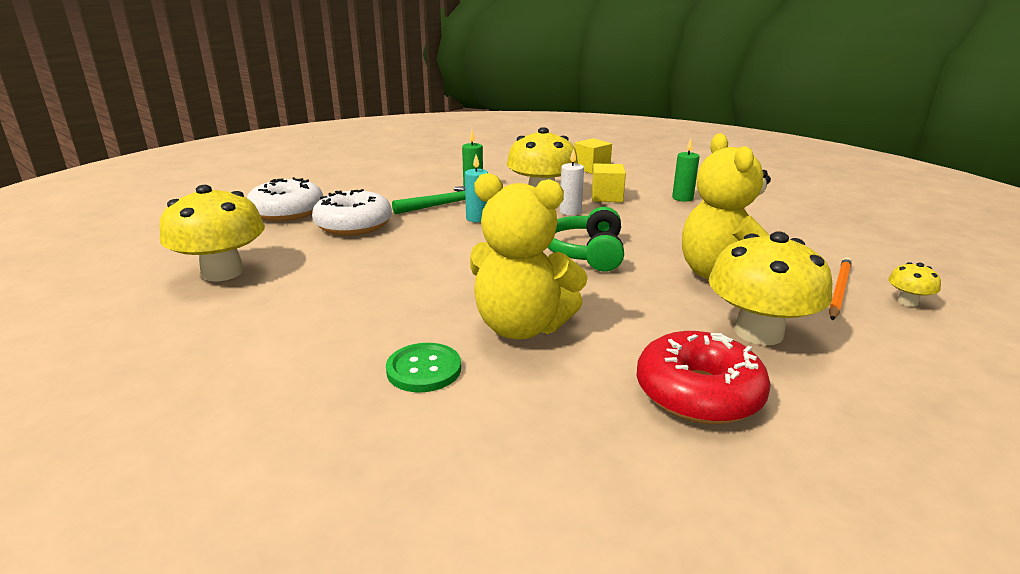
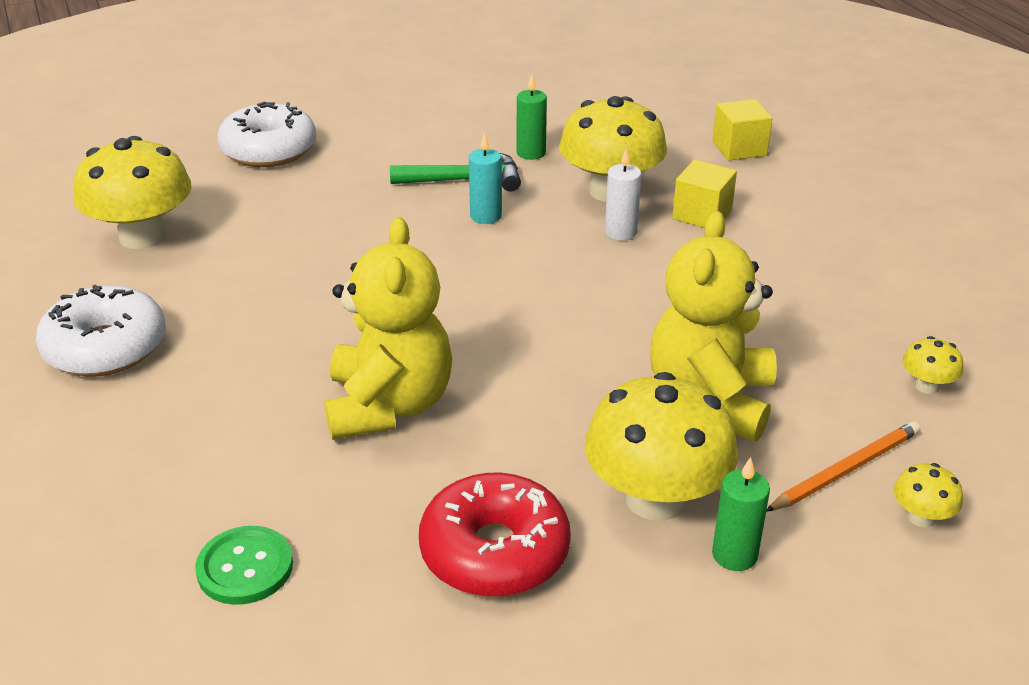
camera: 25 degrees right, 10 degrees up
(354, 225) = (328, 192): white donut -> white donut (105, 347)
(424, 369) = (246, 430): green button -> green button (245, 567)
(521, 327) = (389, 405): yellow teddy bear -> yellow teddy bear turned 135 degrees counterclockwise
(586, 253) = (570, 313): green headphones -> none
(682, 198) = (815, 243): green candle -> green candle (734, 555)
(822, 244) = (927, 386): none -> yellow mushroom

